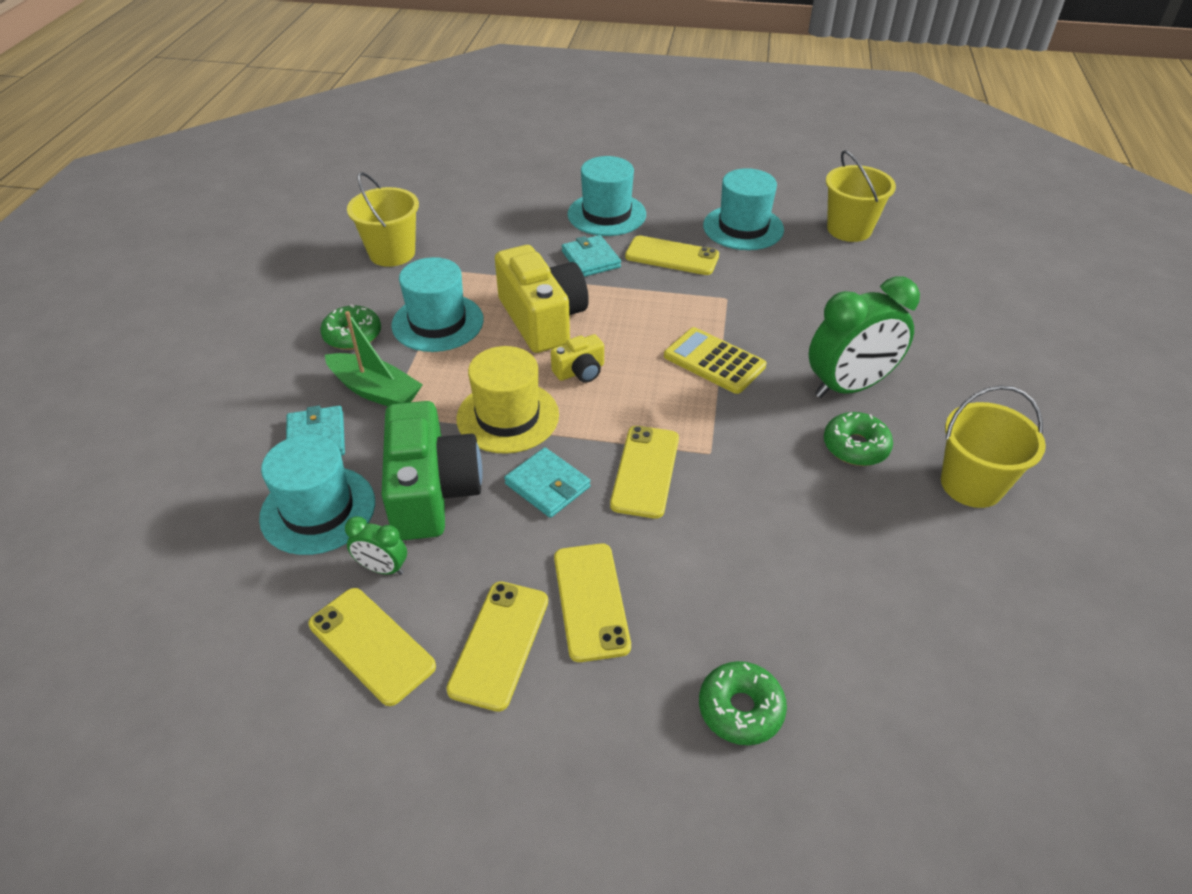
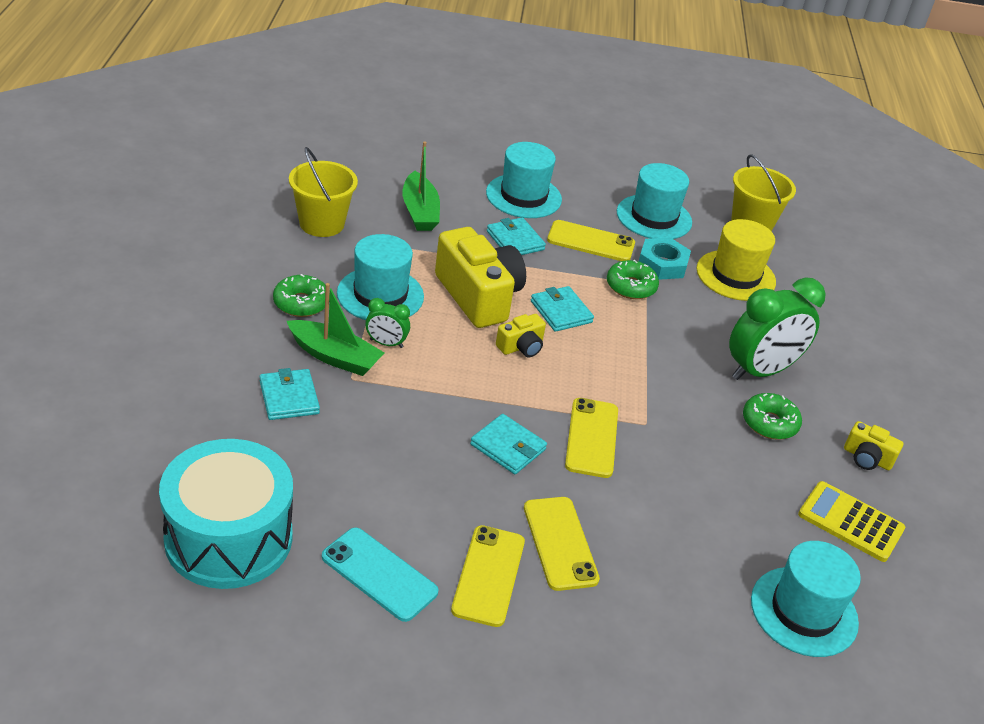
camera: 10 degrees left, 5 degrees down
(211, 603) = (228, 538): none -> turquoise drum
(318, 510) = (306, 461): turquoise hat -> turquoise hat (804, 611)
(371, 645) = (379, 574): yellow phone -> turquoise phone
(382, 568) = (375, 512): green clock -> green clock (386, 343)
(432, 492) = (406, 449): green camera -> none
(495, 236) = (420, 211): none -> green boat
(508, 416) = (462, 385): yellow hat -> yellow hat (735, 275)
(629, 331) = (561, 312): none -> turquoise wallet
(714, 361) = (640, 343): yellow calculator -> yellow calculator (850, 522)
(740, 709) = (692, 628): green donut -> green donut (631, 287)
(747, 275) = (662, 264): none -> turquoise nut
(971, 484) = (867, 458): yellow bucket -> yellow camera

